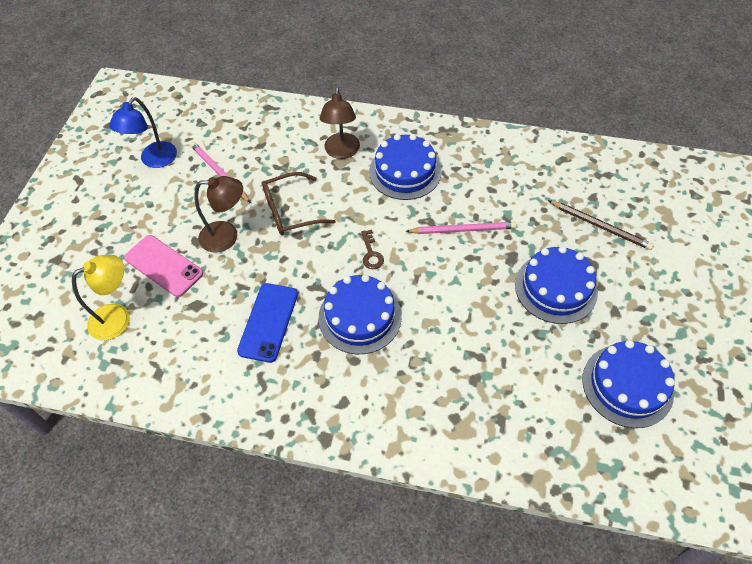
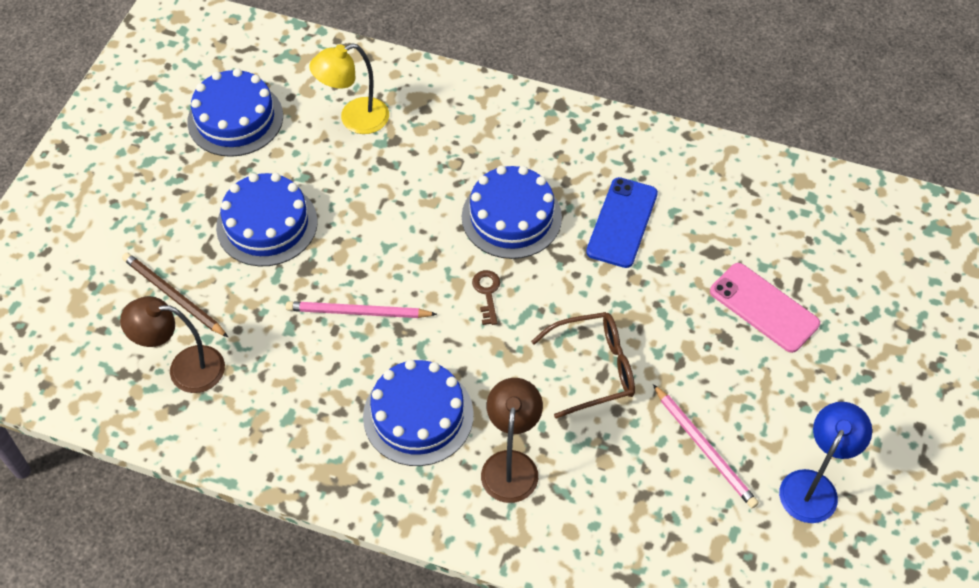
camera: 175 degrees left, 0 degrees up
(118, 317) = (808, 248): yellow lamp -> yellow lamp (354, 119)
(227, 236) = (682, 340): brown lamp -> brown lamp (185, 368)

